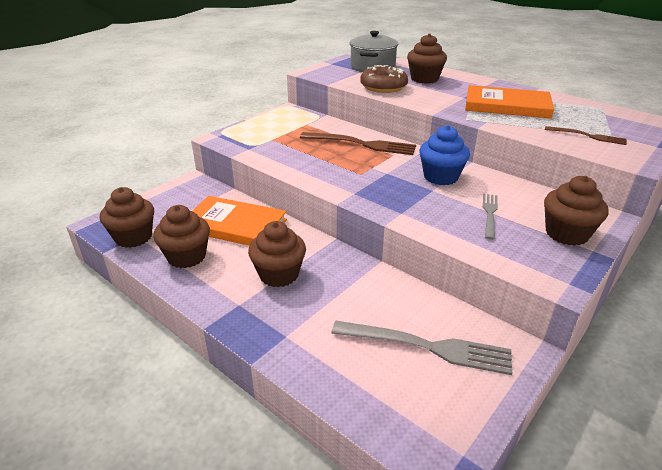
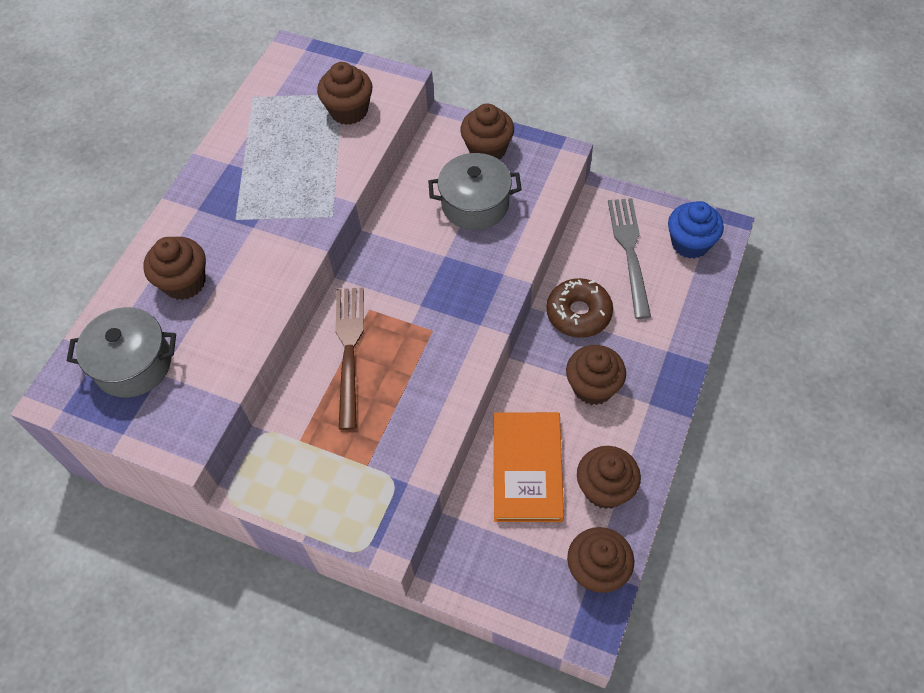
camera: 105 degrees left, 25 degrees up
(383, 87) = (234, 326): brown donut -> brown donut (578, 313)
(441, 177) = (412, 253): blue cupcake -> blue cupcake (690, 243)
(489, 213) = (475, 204): grey fork -> grey pot
(507, 106) = (274, 181): orange book -> none
(588, 136) = (349, 111): brown fork -> brown cupcake

